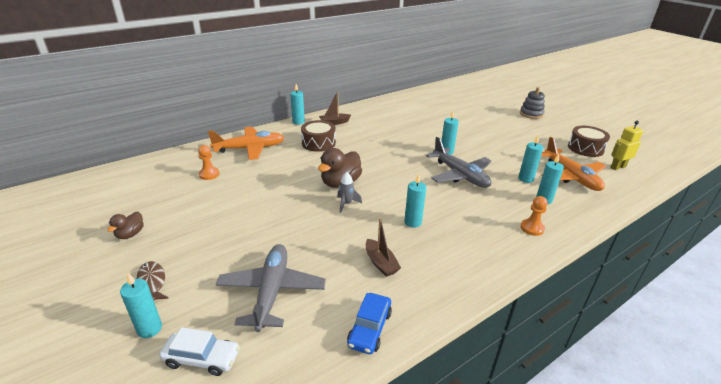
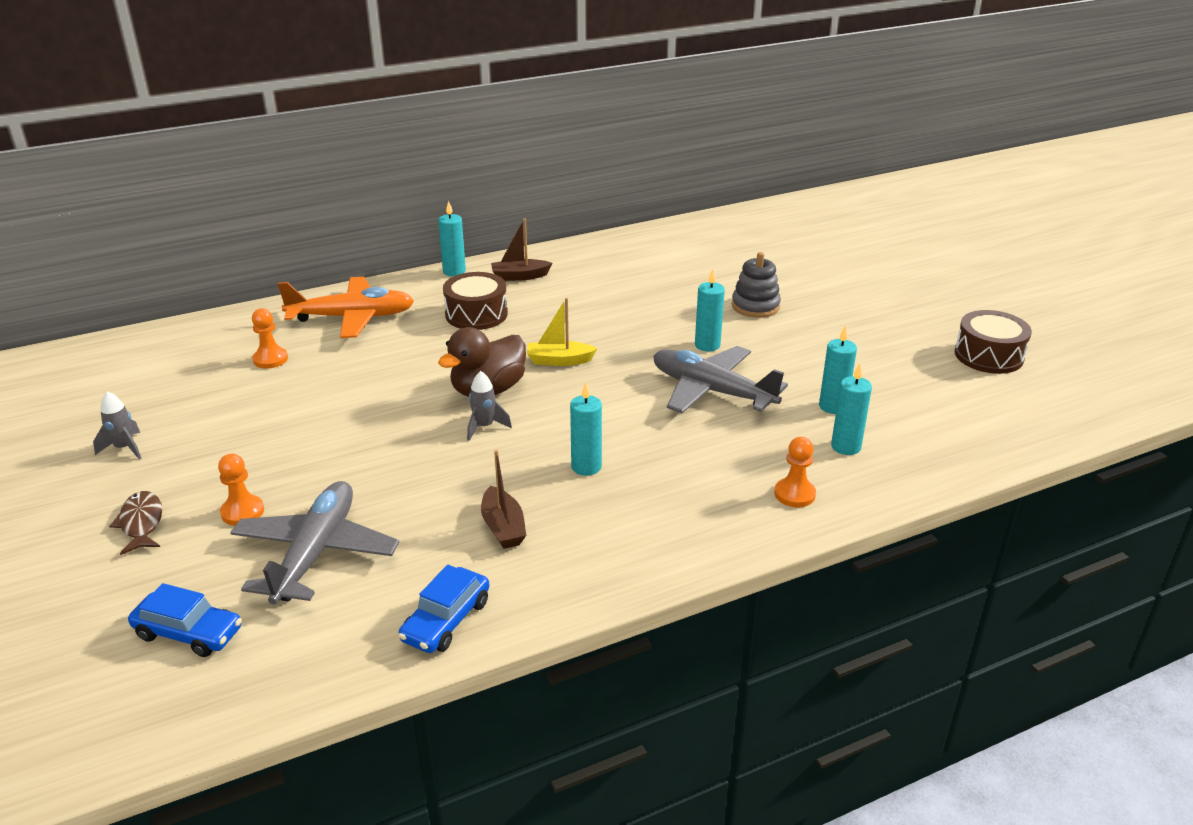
camera: 10 degrees right, 0 degrees up
(130, 234) = (125, 448): brown duck -> grey rocket
(149, 329) = (125, 586): turquoise candle -> none
(202, 358) = (188, 633): white car -> blue car
(217, 269) = (242, 512): none -> orange pawn
(373, 164) = (559, 361): none -> yellow boat
(460, 175) = (711, 391): grey plane -> grey plane turned 150 degrees clockwise
(531, 114) = (917, 279): grey stacking toy -> grey stacking toy (755, 306)
(571, 177) = (924, 408): orange plane -> none
(617, 167) = (1031, 397): yellow robot -> none

